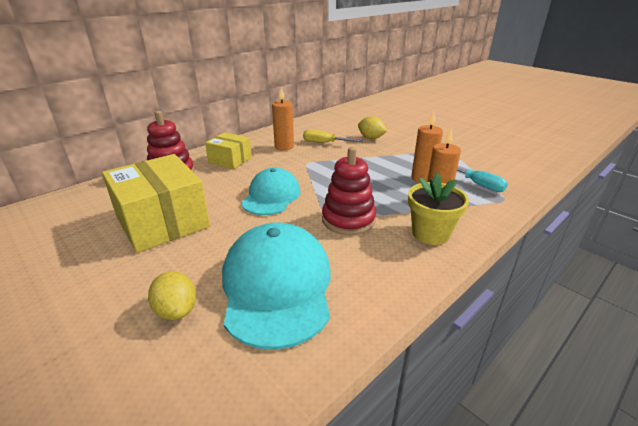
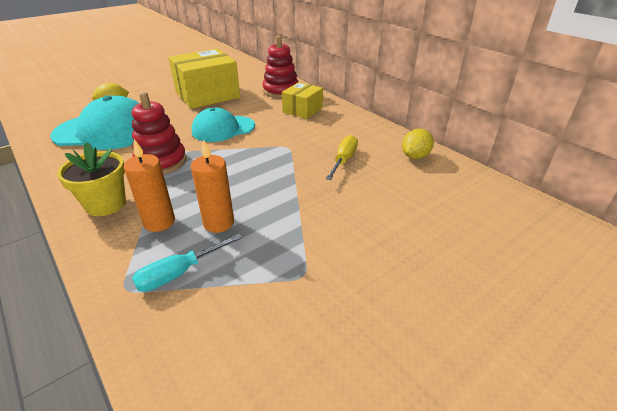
camera: 95 degrees right, 5 degrees up
(271, 196) = (223, 129): turquoise cap -> turquoise cap turned 135 degrees clockwise
(284, 147) = (333, 135): orange candle -> none
(371, 138) = (362, 198): yellow lemon -> yellow lemon (415, 156)

